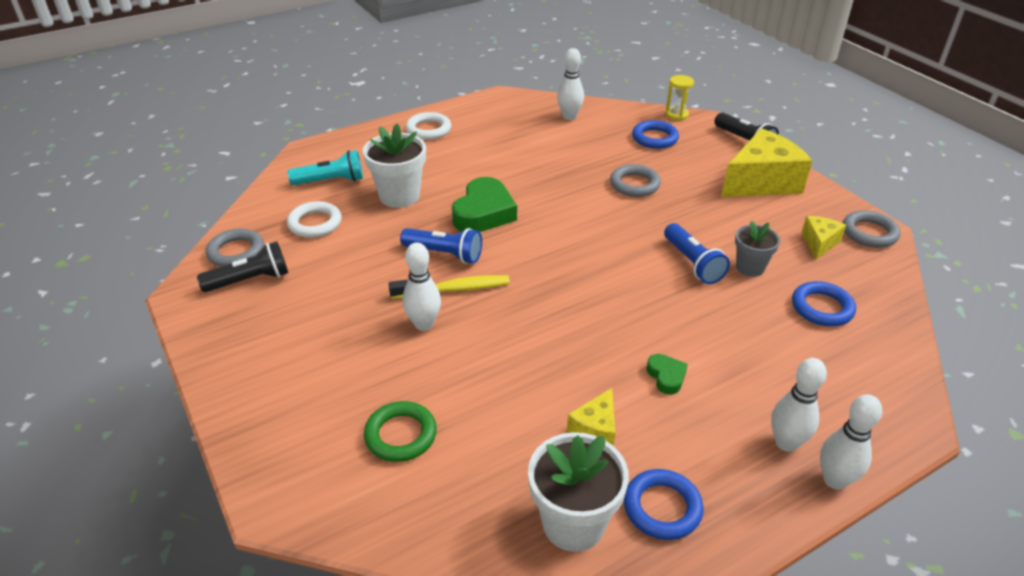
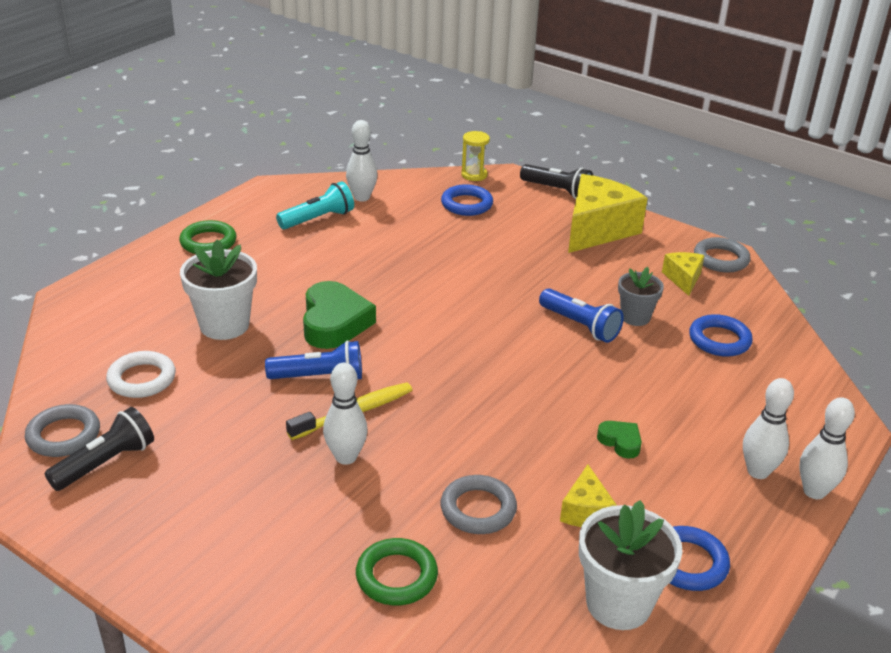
camera: 25 degrees left, 5 degrees down
(331, 181) = (128, 326): turquoise flashlight -> turquoise flashlight (318, 219)
(428, 130) = (208, 242): white ring -> green ring
(634, 184) = (476, 258): grey ring -> grey ring (478, 509)

